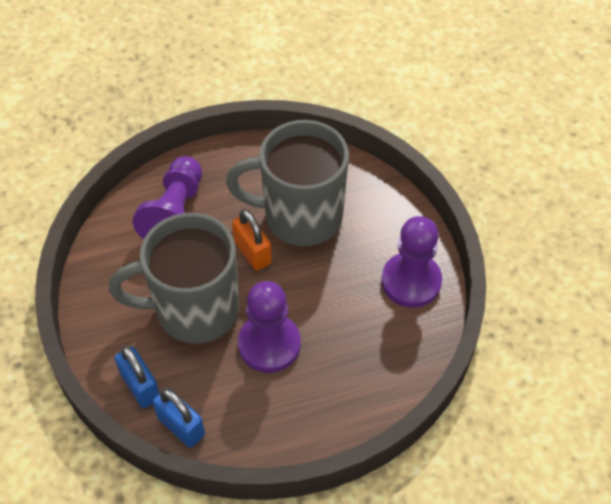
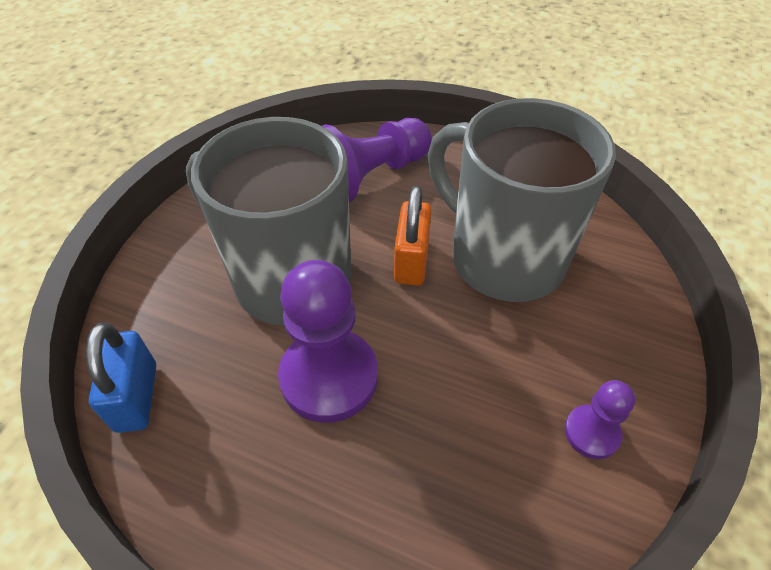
camera: 40 degrees right, 5 degrees down
(140, 386) = (151, 319): blue padlock -> none
(411, 281) = (592, 432): purple pawn -> purple pawn, size x0.52

